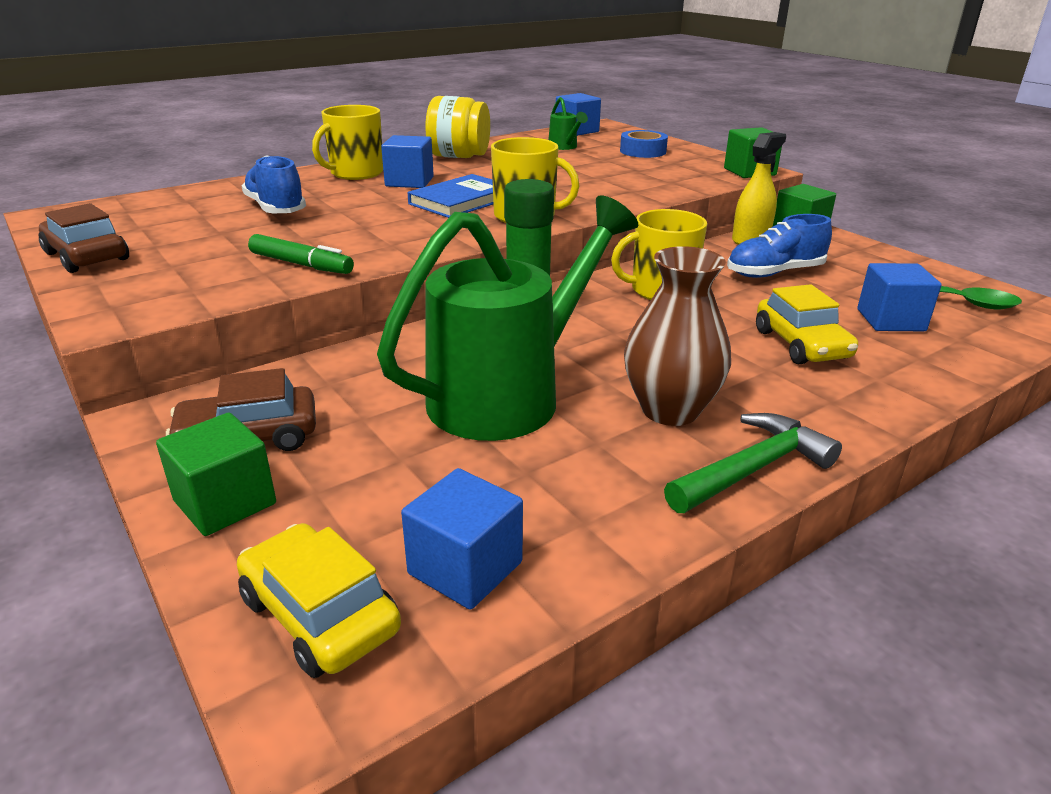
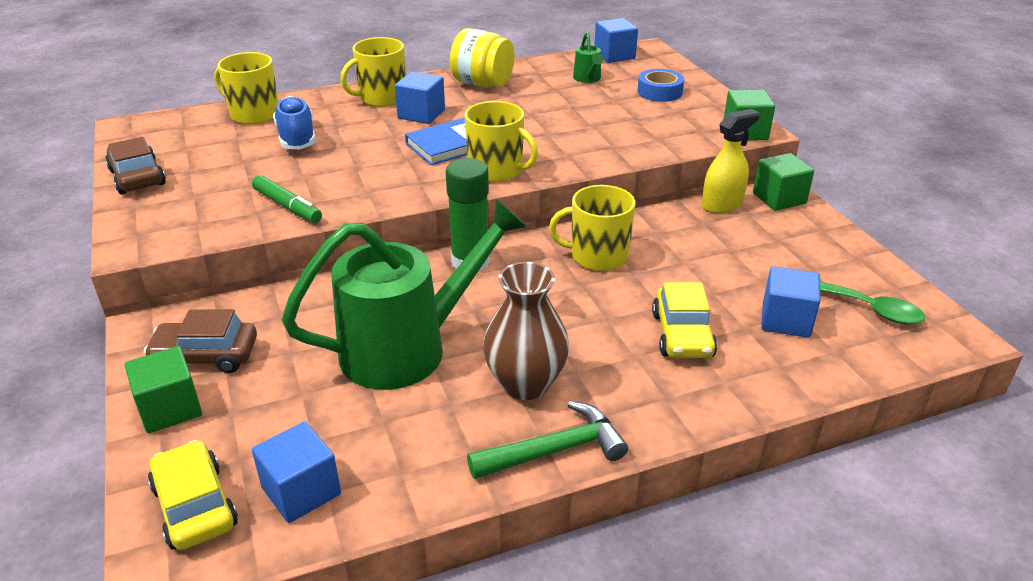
camera: 15 degrees right, 5 degrees up
(211, 195) = (253, 114): none -> yellow mug
(774, 273) = (716, 249): blue shoe -> none

